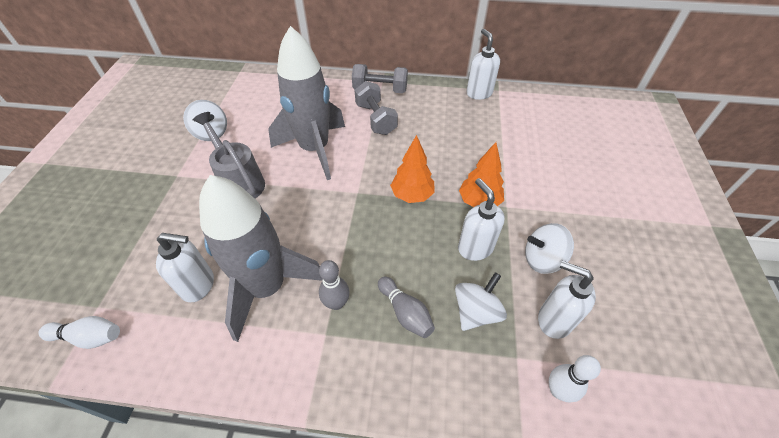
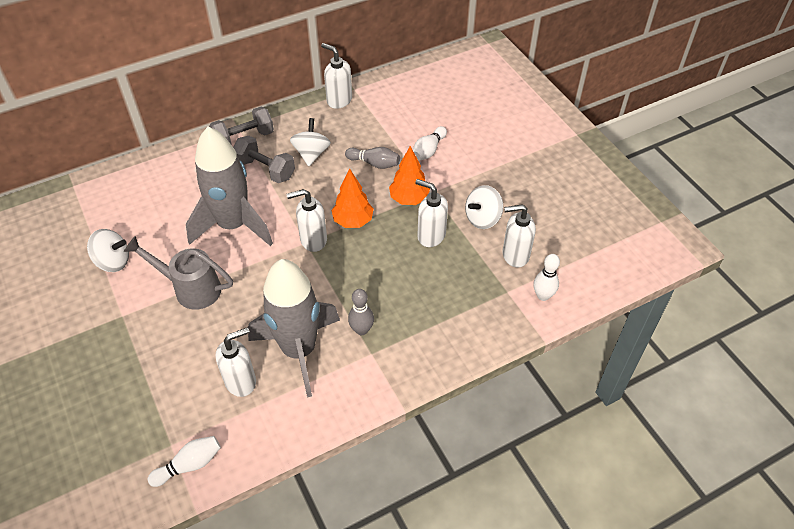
camera: 35 degrees left, 0 degrees up
(365, 193) = (313, 240): none -> white soap dispenser
(405, 312) = (416, 307): grey bowling pin -> grey bowling pin (374, 163)
(476, 312) = (462, 279): white spinning top -> white spinning top (311, 154)
(530, 167) = (428, 151): none -> white bowling pin

